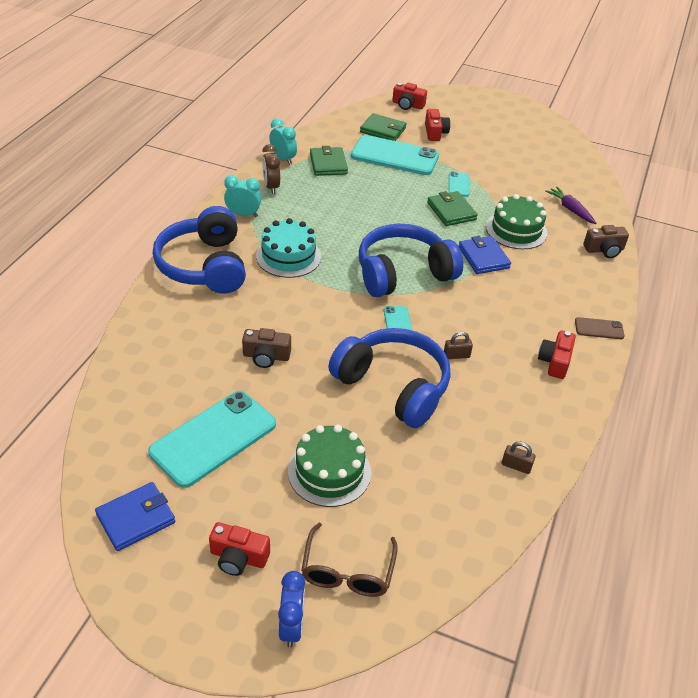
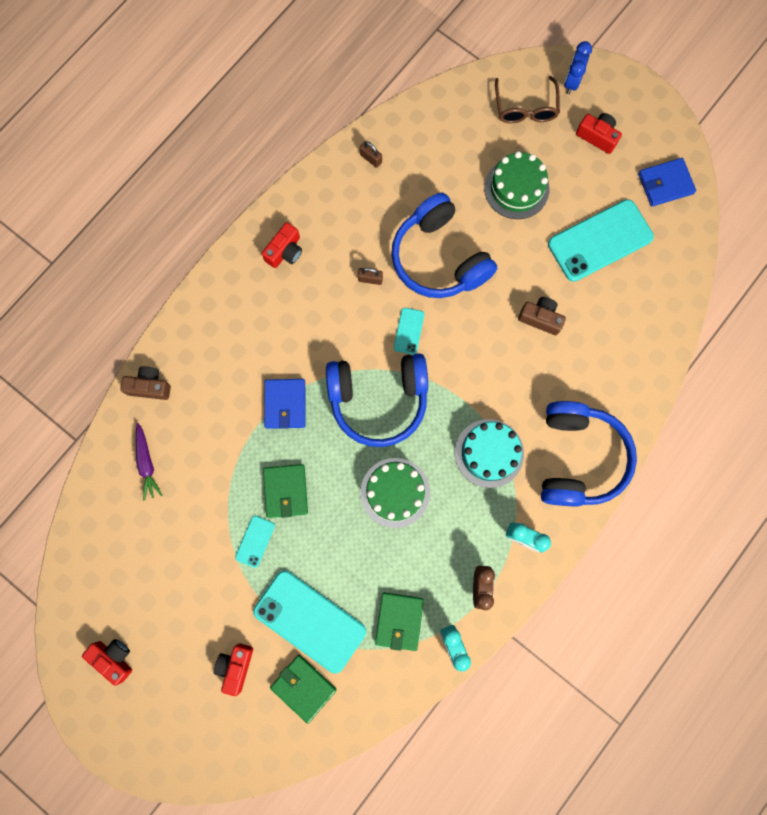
camera: 160 degrees left, 35 degrees up
(347, 571) = (525, 108): brown glasses -> brown glasses turned 150 degrees clockwise
(407, 105) = (245, 749): red camera -> red camera (114, 658)
(516, 230) = (228, 441): green cake -> green cake (395, 492)
(599, 328) = (222, 280): brown phone -> none

